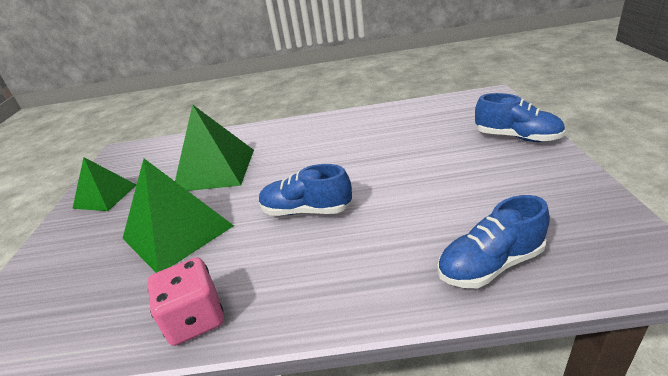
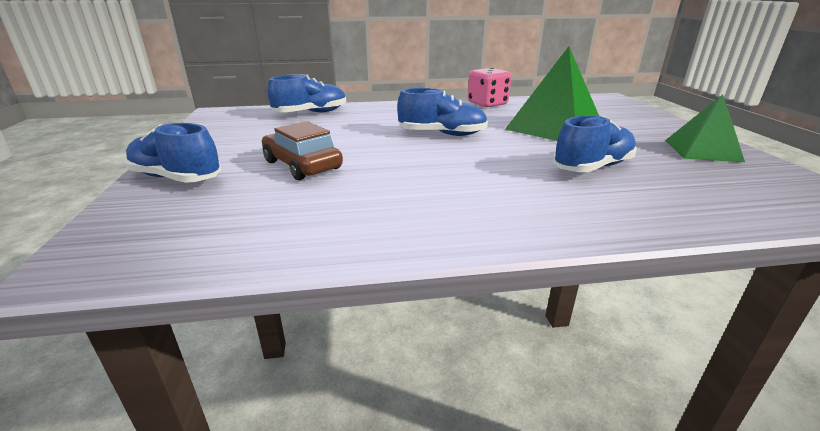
camera: 170 degrees right, 5 degrees down
(215, 169) = (592, 167): green pyramid -> blue shoe
(431, 156) = (302, 165): none -> brown car

